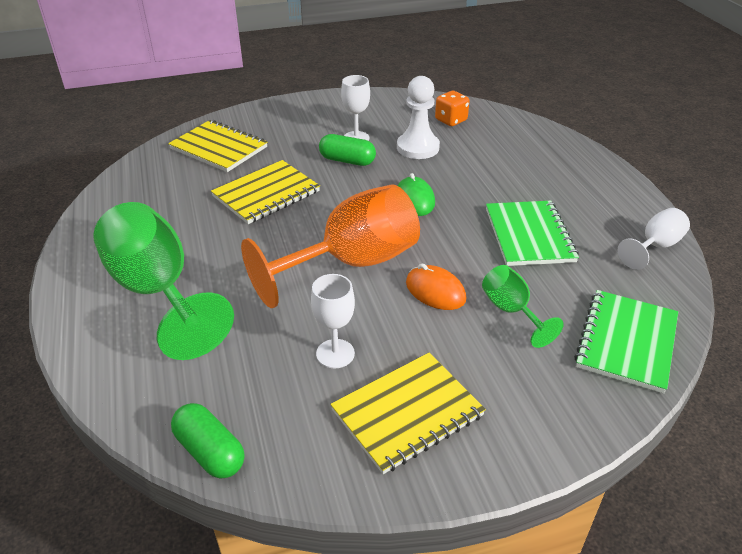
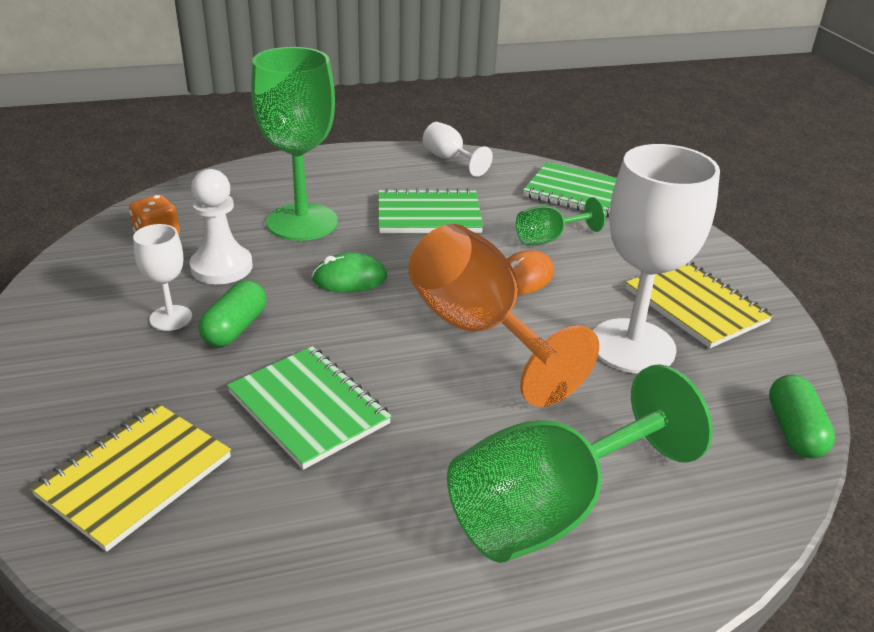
camera: 90 degrees left, 5 degrees down
(210, 451) = (794, 431): green capsule -> green capsule turned 45 degrees counterclockwise
(266, 194) = (308, 408): yellow notebook -> green notebook
(335, 353) = (632, 346): white goblet -> white goblet, size x2.03
(491, 173) = (302, 222): none -> green goblet

